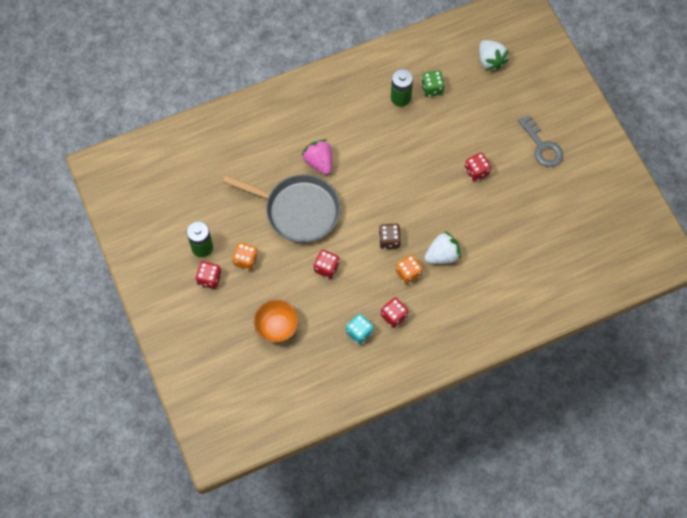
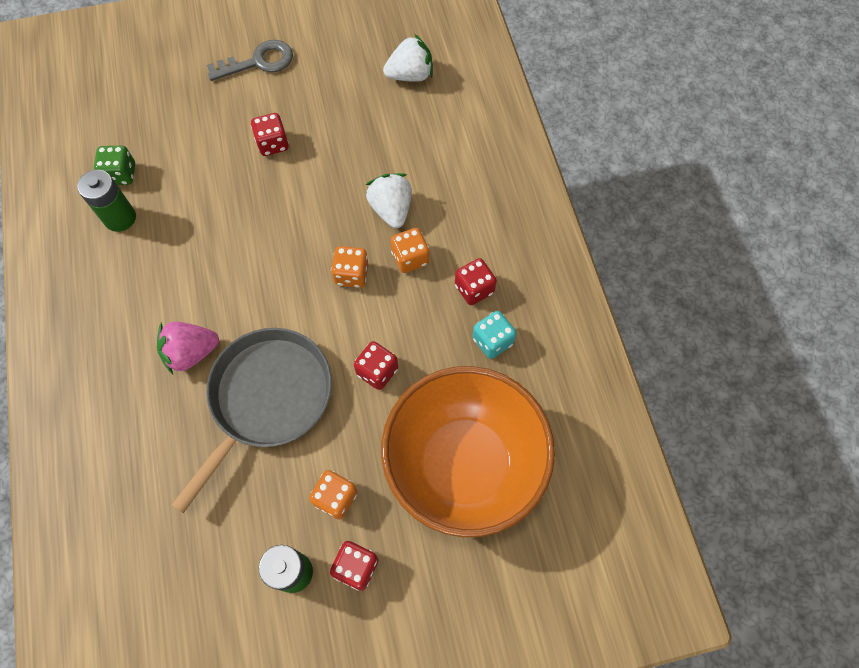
camera: 80 degrees left, 0 degrees up
(277, 327) = (464, 464): orange bowl -> orange bowl, size x2.13
(389, 240) = (351, 274): brown dice -> orange dice
(490, 61) = (104, 95): white strawberry -> white strawberry (410, 75)

